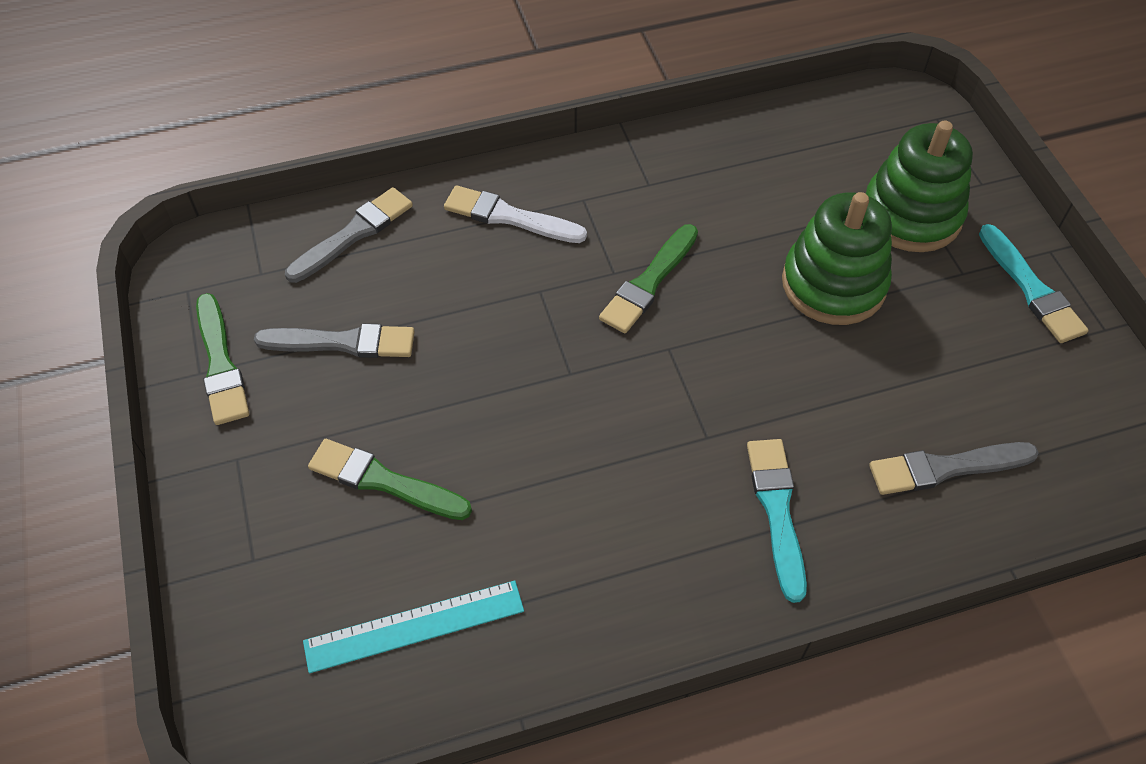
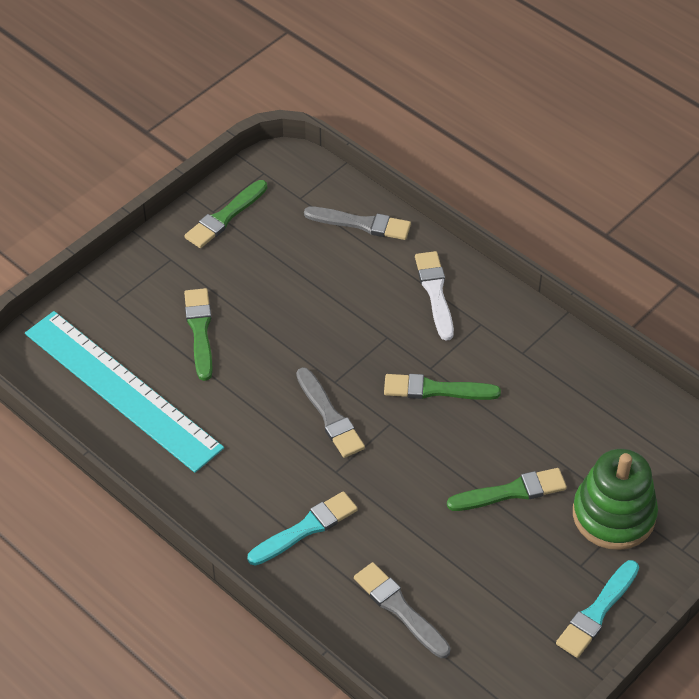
camera: 60 degrees right, 5 degrees down
(343, 342) = (278, 262): grey brush -> grey brush (330, 416)
(414, 626) = (122, 390): turquoise ruler -> turquoise ruler, size x1.84
(833, 284) = (511, 491): green stacking toy -> green brush

